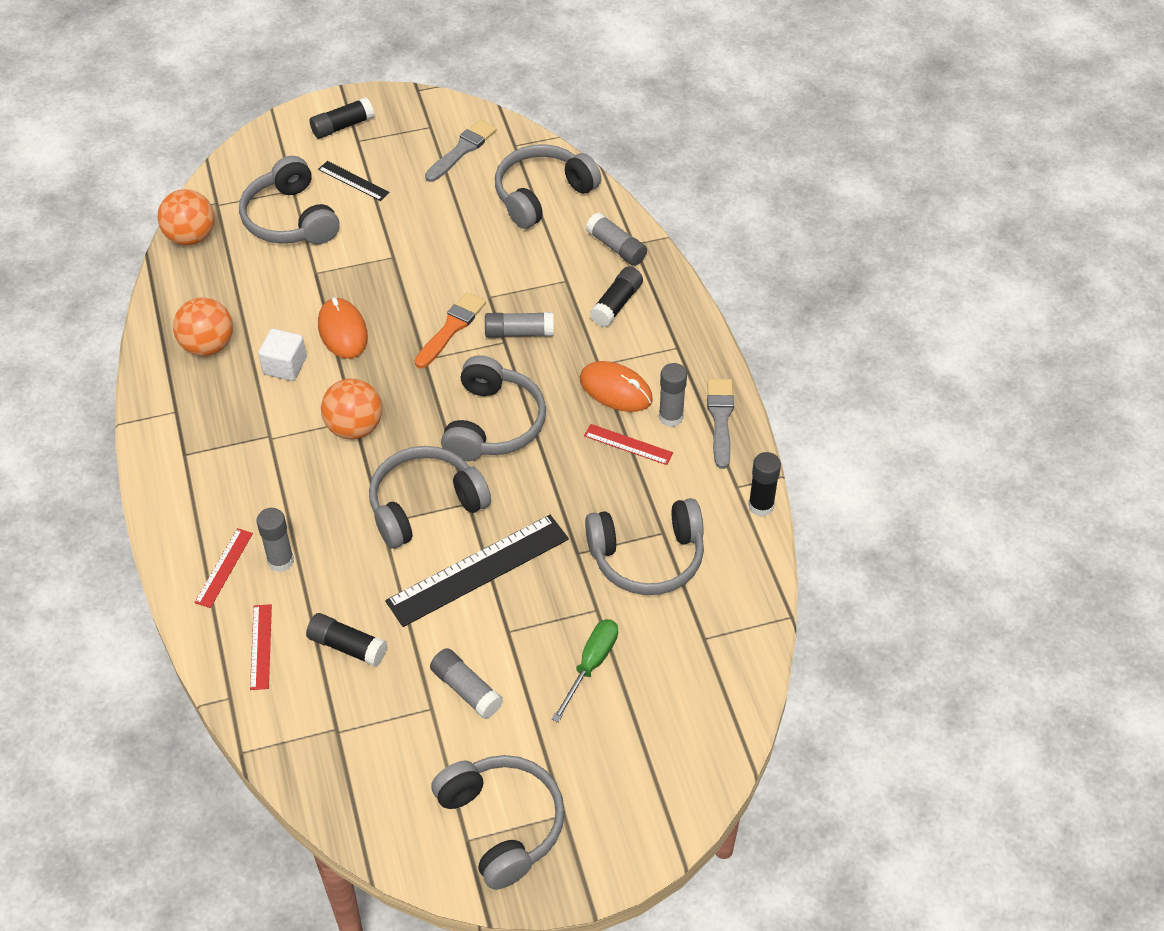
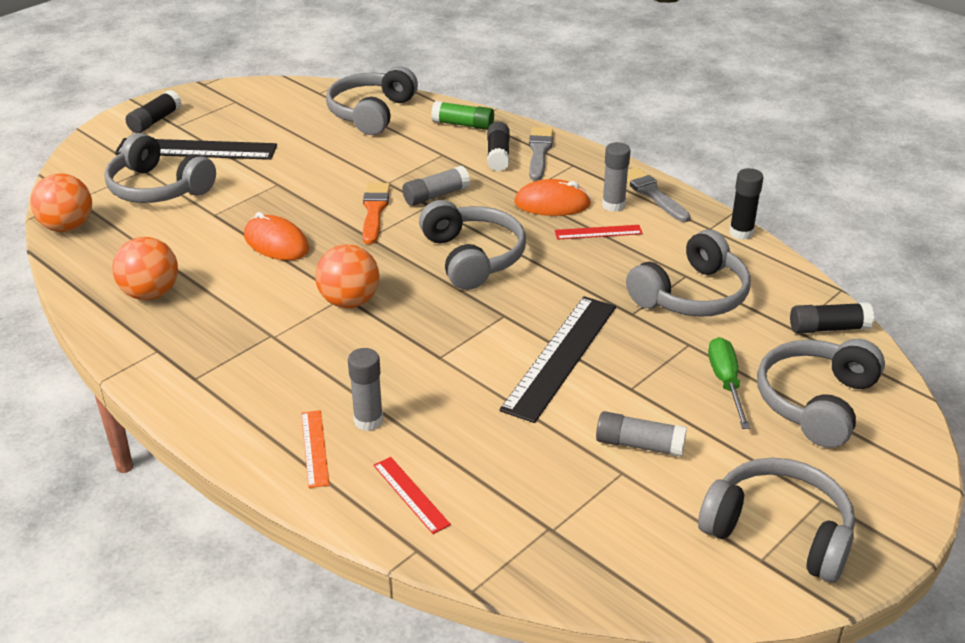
camera: 30 degrees left, 15 degrees down
(224, 567) = (314, 448): red ruler -> orange ruler
(285, 366) = (242, 283): white cube -> none
(347, 646) = (496, 459): black glue stick -> black glue stick (828, 328)
(353, 181) = (196, 149): black ruler -> black ruler, size x2.03
(425, 505) = (467, 330): grey headphones -> grey headphones (815, 402)
(462, 150) = (277, 107): grey brush -> grey brush (539, 152)
(616, 247) = (463, 125): grey glue stick -> green glue stick

